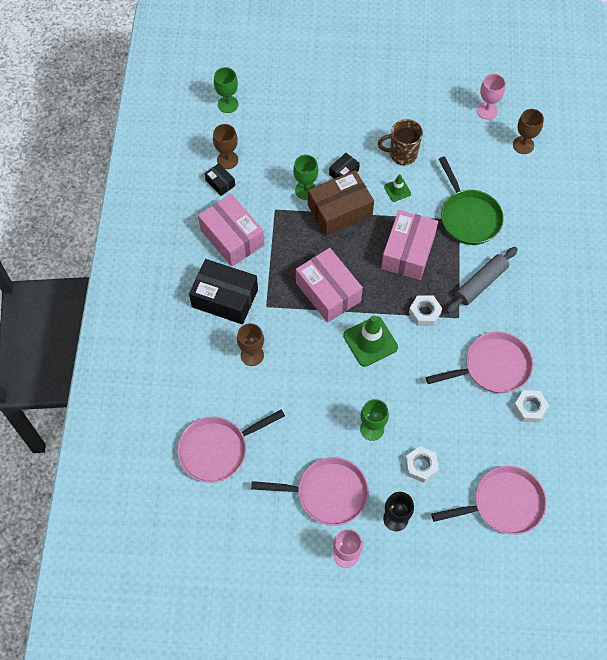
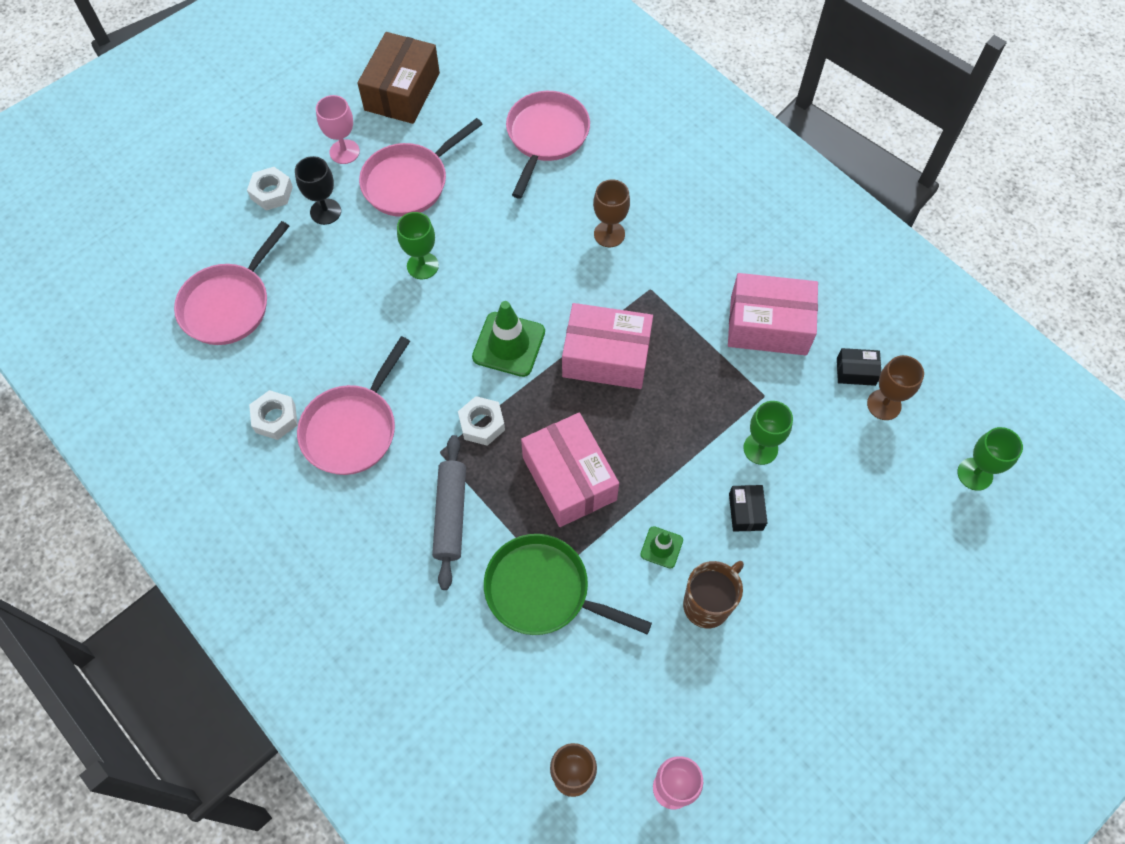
camera: 135 degrees right, 0 degrees up
(225, 298) = (698, 261): black box -> none
(340, 210) = (696, 459): brown box -> brown box (402, 91)
(421, 466) = (342, 272): white nut -> white nut (272, 193)

